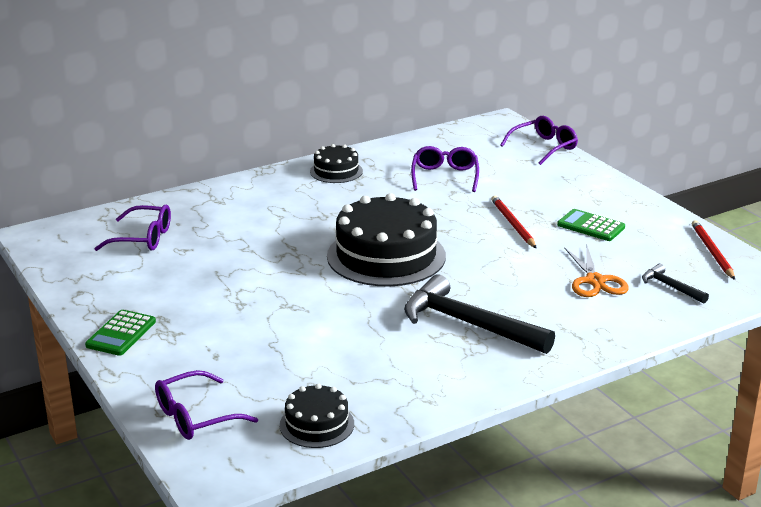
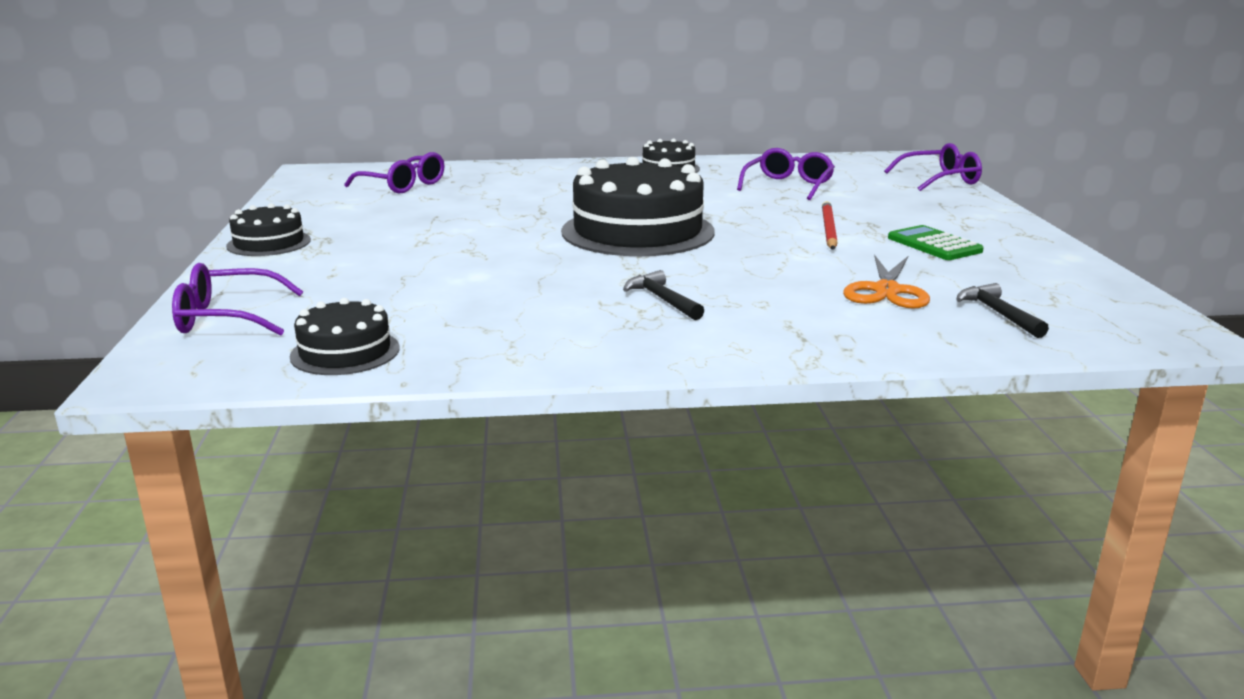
camera: 25 degrees right, 5 degrees down
(121, 334) = (269, 243): green calculator -> black cake
(468, 324) = (662, 299): black hammer -> black hammer, size x0.48
(712, 252) = (1099, 291): red pencil -> none

